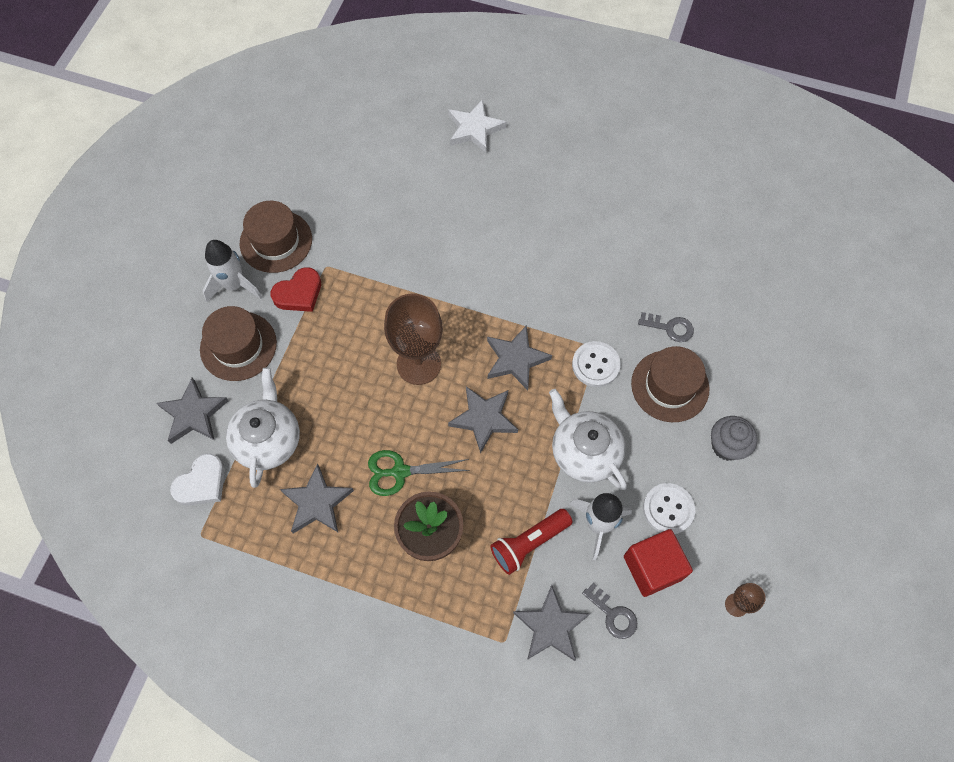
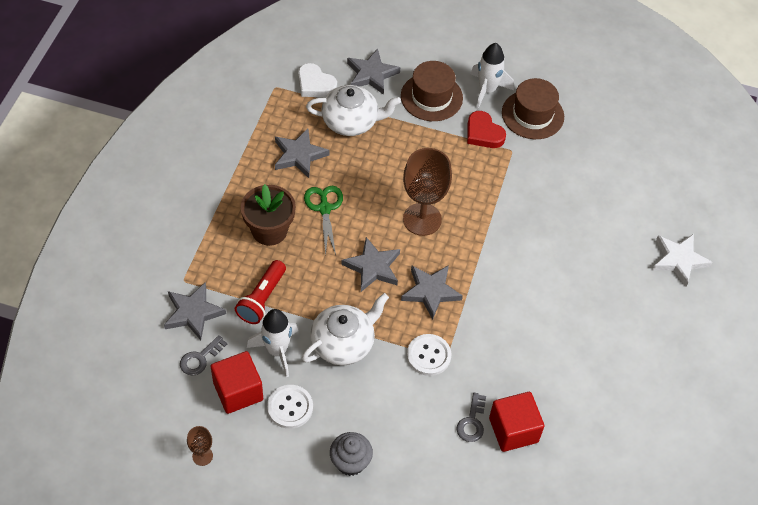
camera: 85 degrees right, 10 degrees down
(529, 543) = (262, 299): red flashlight -> red flashlight turned 120 degrees counterclockwise
(670, 386) = (410, 417): brown hat -> none
(675, 291) = (513, 430): none -> red cube

